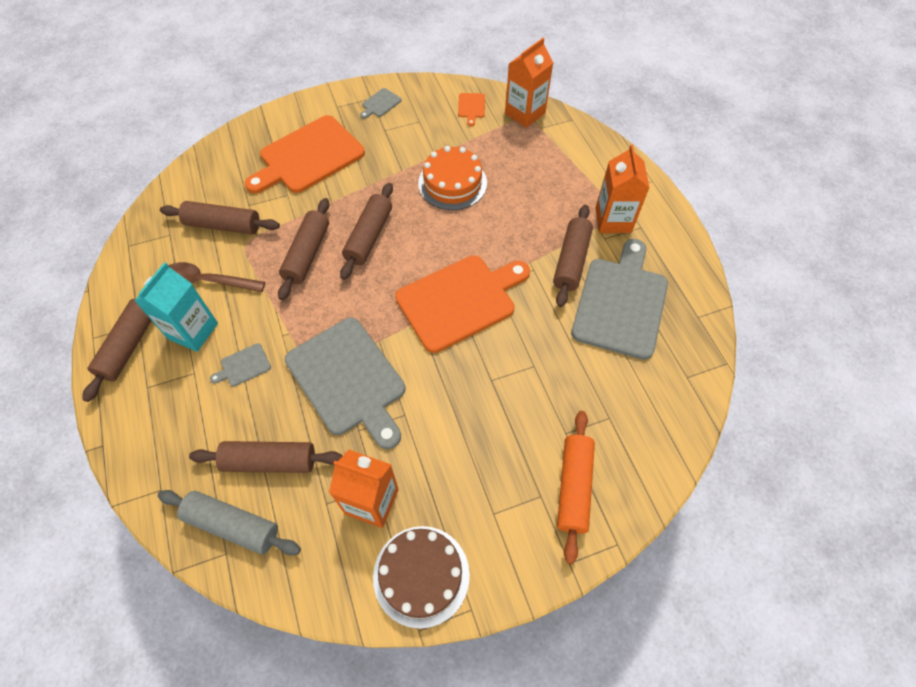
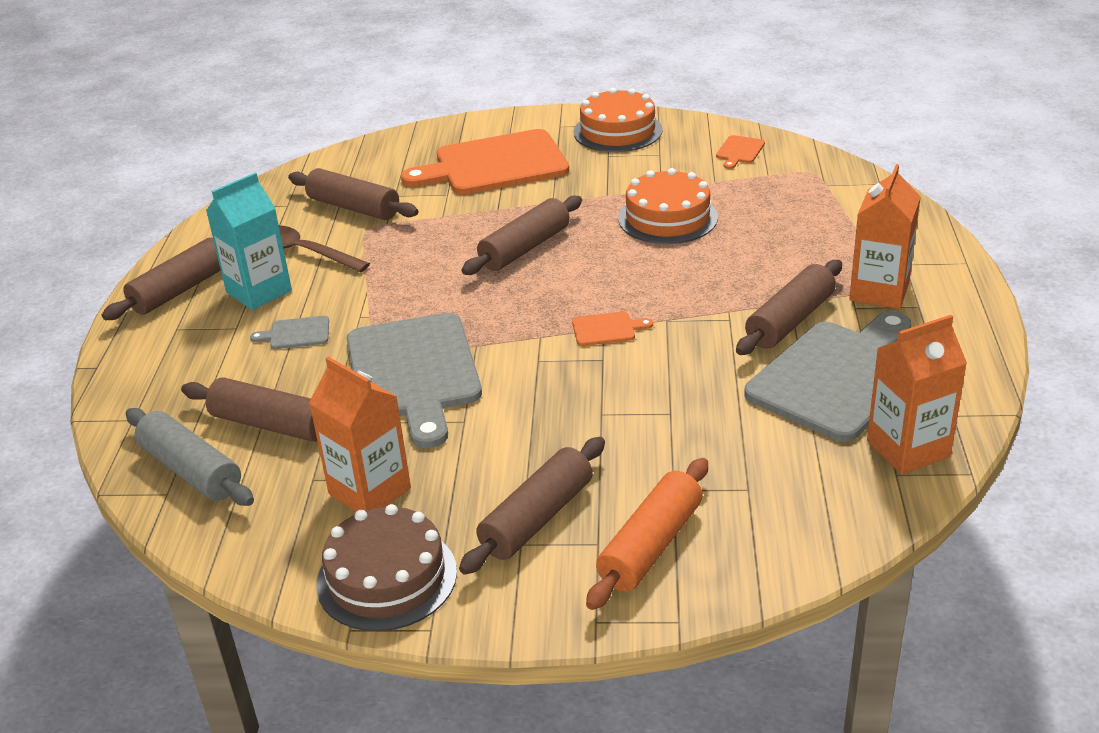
camera: 25 degrees right, 25 degrees down
(307, 254) = (437, 250): brown rolling pin -> brown rolling pin (537, 518)
(380, 104) = (618, 131): grey cutting board -> orange cake
(460, 300) = (606, 329): orange cutting board -> orange cutting board, size x0.40
(525, 113) = (812, 167): orange carton -> orange carton (908, 449)

